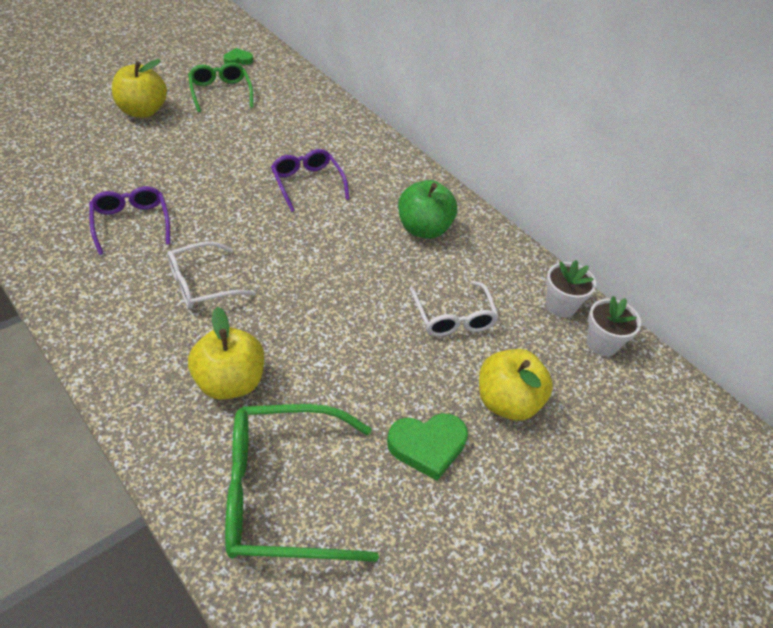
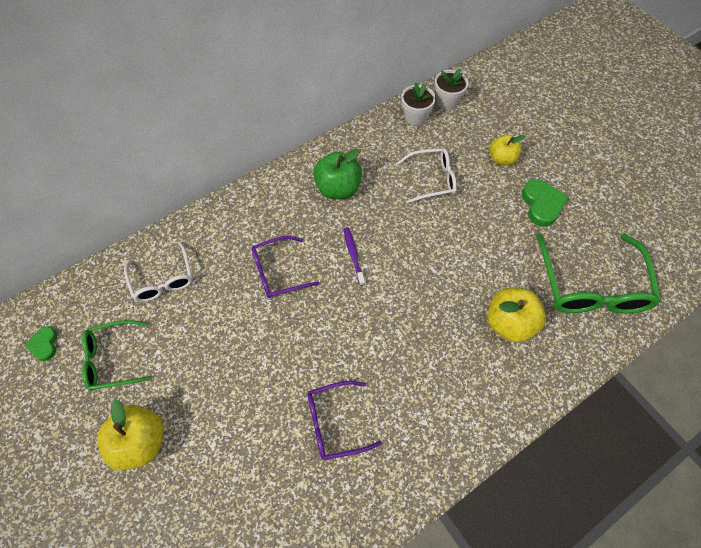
camera: 80 degrees left, 15 degrees up
(201, 284) = (411, 351): white glasses -> white glasses (163, 280)
(330, 240) = (353, 255): none -> purple toothbrush
(507, 402) = (501, 159): yellow apple -> yellow apple, size x0.66

